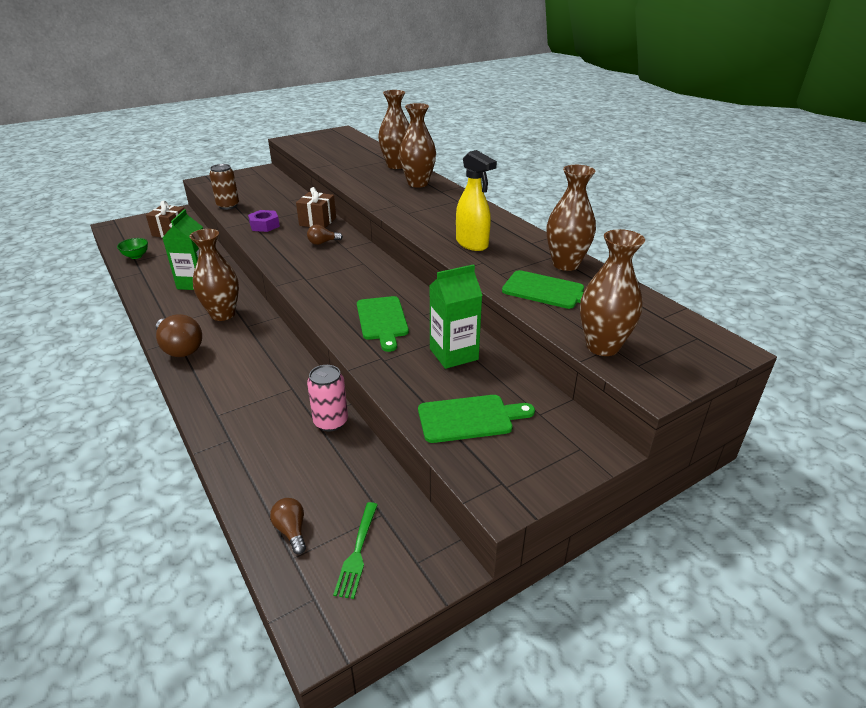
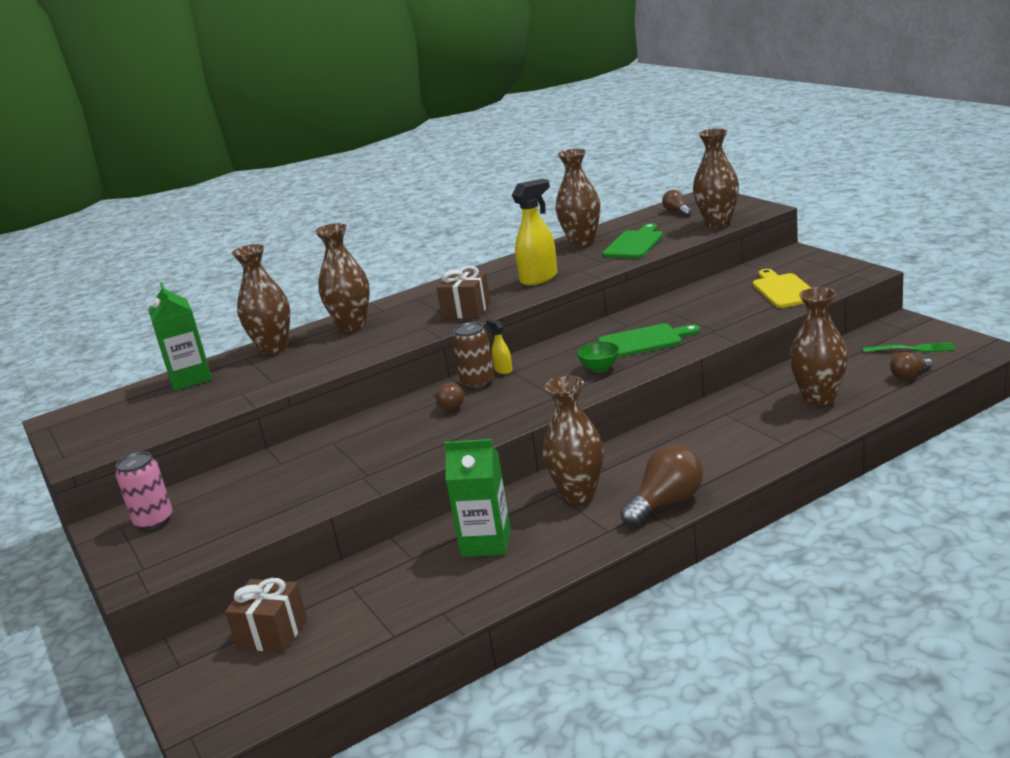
camera: 85 degrees left, 10 degrees down
(136, 256) = (375, 641): green bowl -> green bowl (599, 368)
(228, 206) = (284, 515): brown can -> brown can (477, 383)
(264, 225) = (381, 461): purple nut -> none
(283, 449) = (819, 398): none -> brown vase
(317, 221) = (376, 423): brown gift -> brown gift (466, 310)
(331, 422) = (770, 384): pink can -> pink can (154, 521)
(367, 260) = (503, 370): none -> yellow spray bottle
(453, 354) = (695, 305): green carton -> green carton (190, 378)
(469, 418) = (784, 290): green cutting board -> yellow cutting board
(656, 322) = (676, 212): none -> brown light bulb

